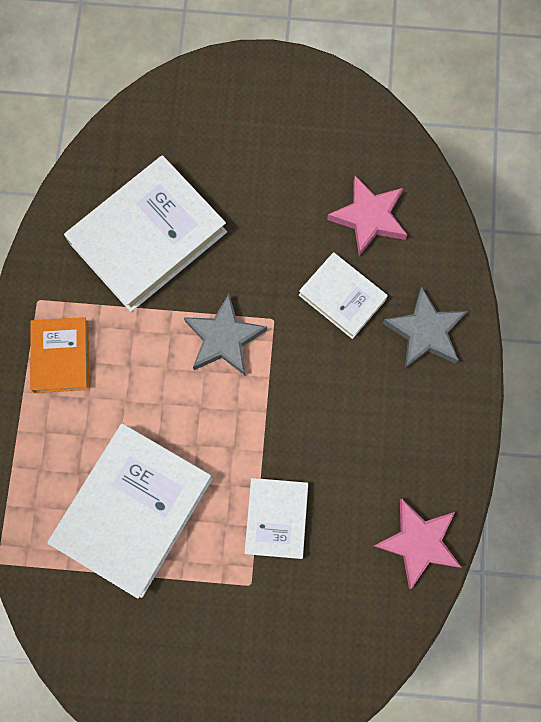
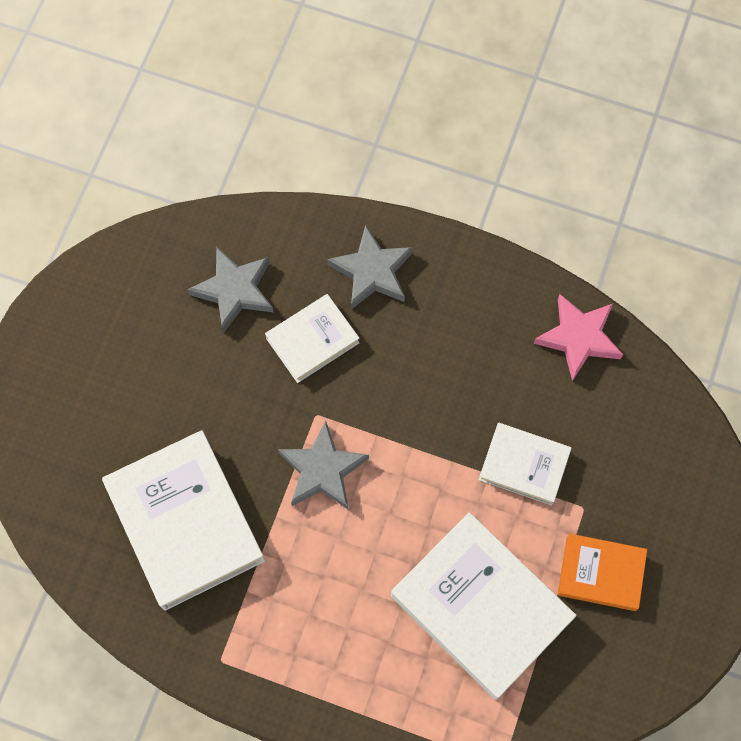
camera: 75 degrees left, 5 degrees down
(61, 356) = (293, 648): orange book -> orange book (601, 573)
(369, 218) = (234, 291): pink star -> grey star

